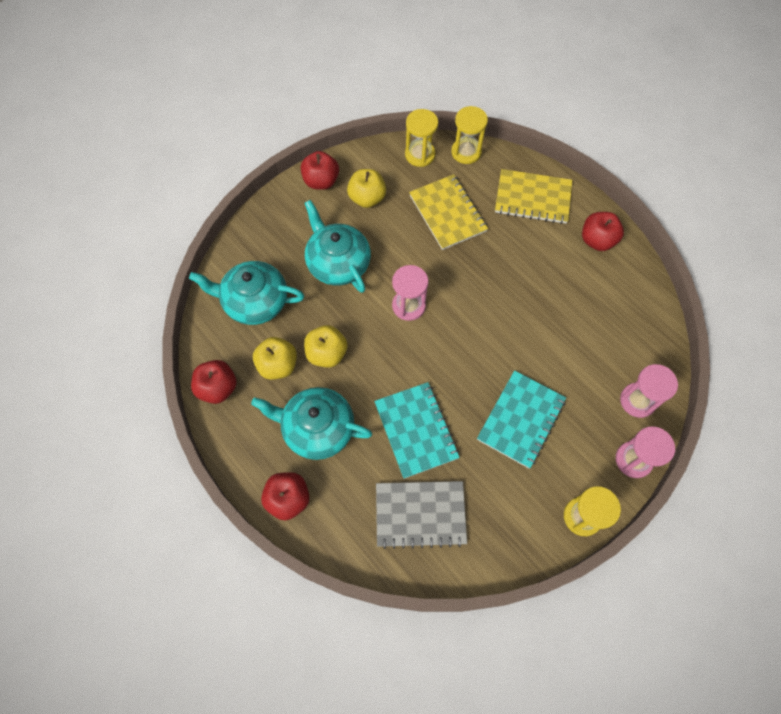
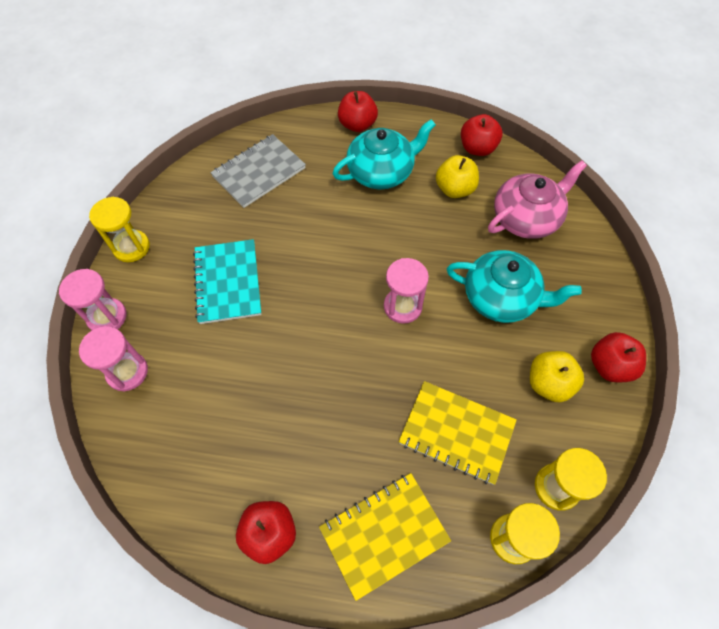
camera: 140 degrees right, 5 degrees down
(254, 301) = (526, 218): turquoise teapot -> pink teapot
(327, 354) = (428, 222): yellow apple -> none
(416, 430) = (307, 218): turquoise notebook -> none

